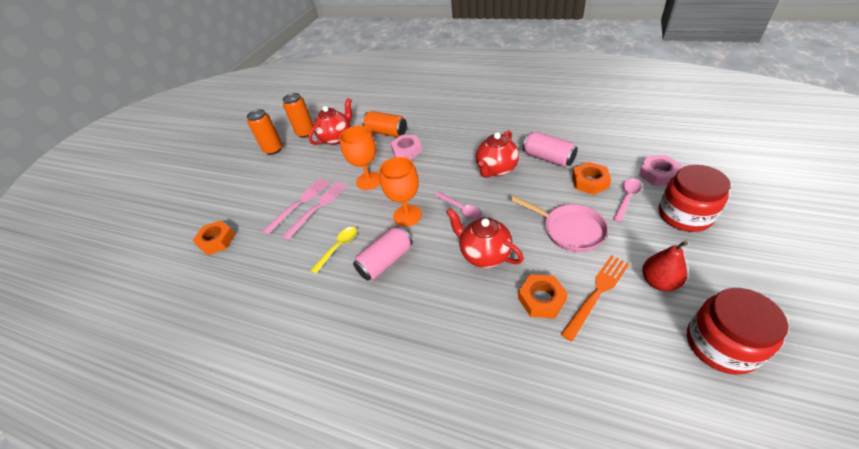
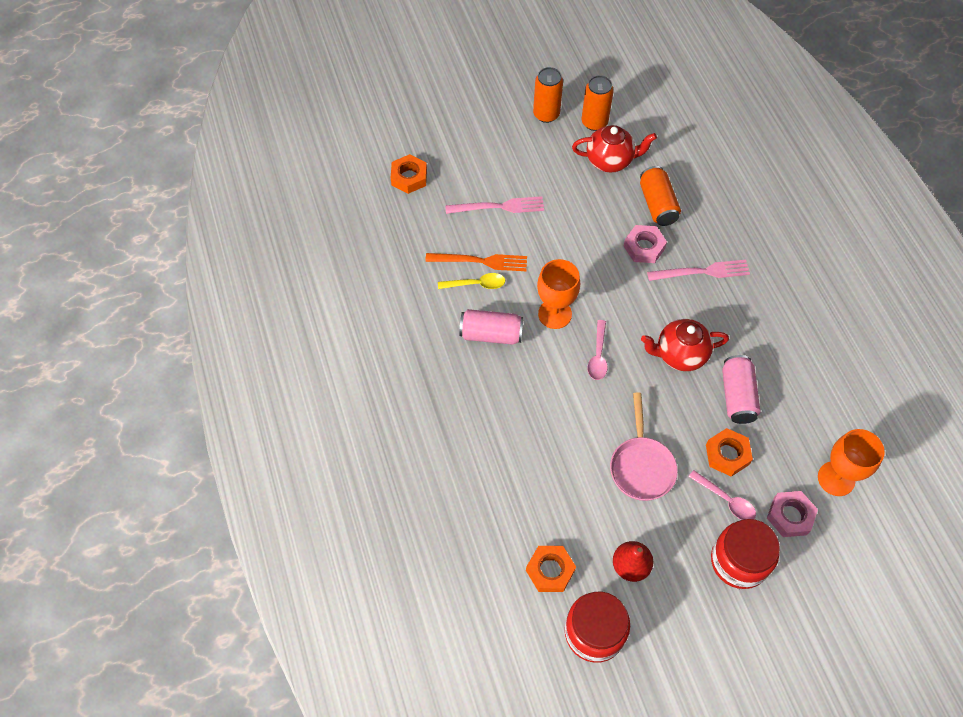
camera: 45 degrees right, 15 degrees up
(318, 207) = (506, 227): pink fork -> pink fork (702, 272)
(369, 181) = (573, 245): orange goblet -> orange goblet (836, 478)
(484, 254) = (558, 409): red teapot -> none
(541, 299) = (543, 481): orange nut -> orange nut (550, 570)
(597, 293) = (580, 522): orange fork -> orange fork (480, 261)
(627, 198) = (726, 500): pink spoon -> pink spoon turned 45 degrees clockwise

